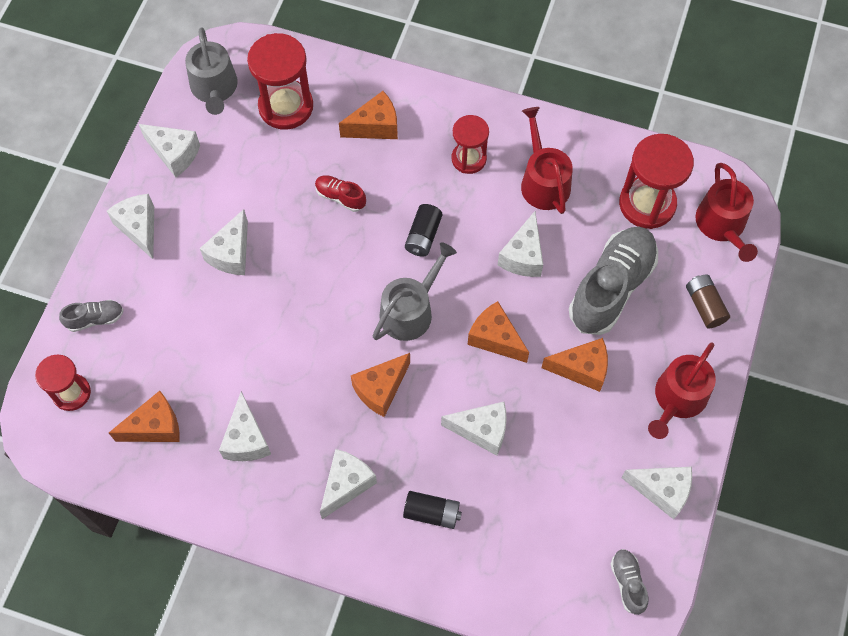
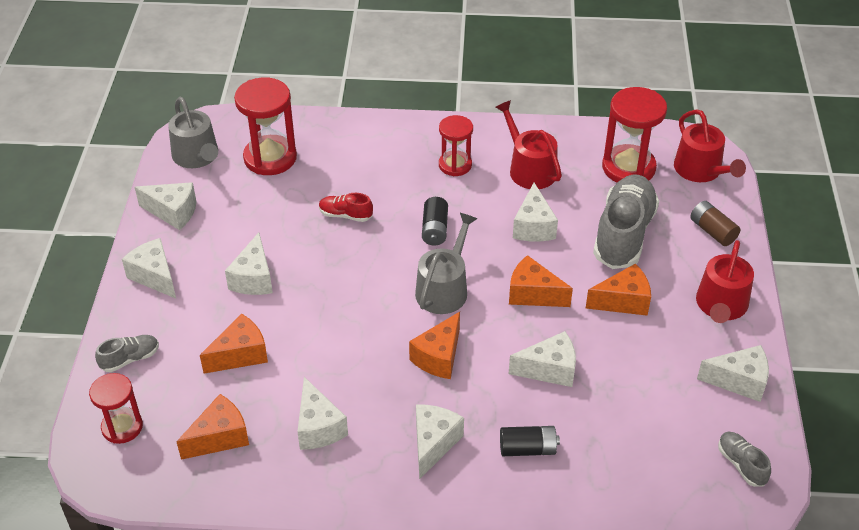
camera: 15 degrees left, 20 degrees down
(375, 126) = (360, 157): orange cheese -> orange cheese (240, 355)

